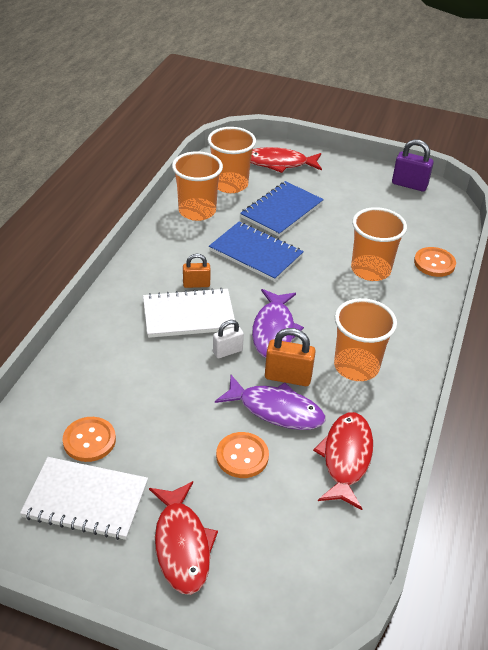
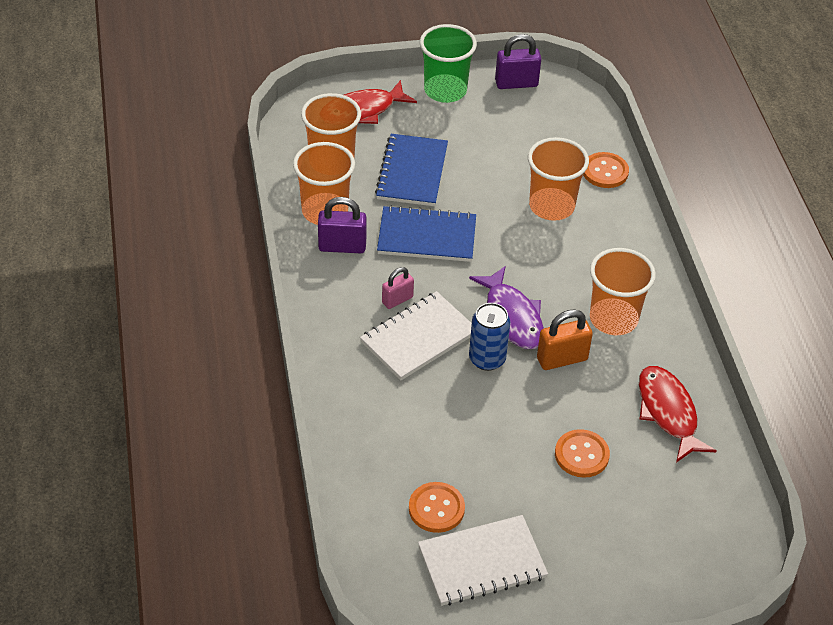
camera: 30 degrees left, 5 degrees up
(182, 545) = (595, 557): red fish -> none
(188, 236) = (342, 246): none -> purple padlock
(196, 284) = (397, 300): orange padlock -> pink padlock
(227, 351) = (487, 359): white padlock -> blue can
(276, 410) = (576, 397): purple fish -> none
(351, 171) = (445, 90): none -> green cup

